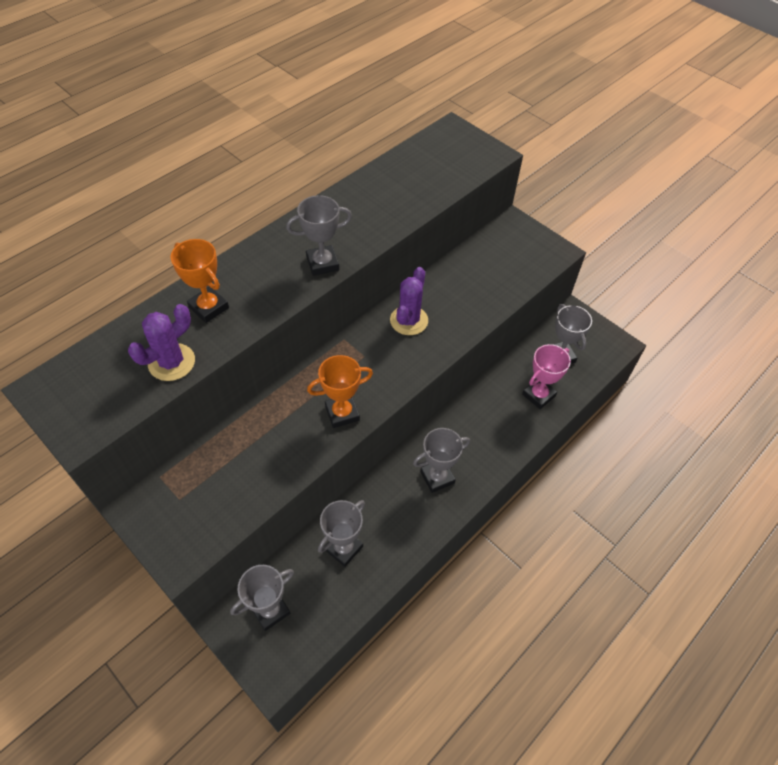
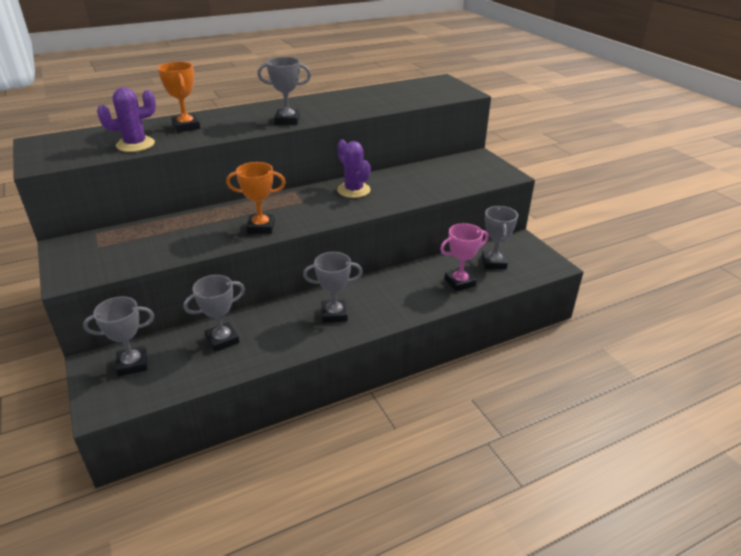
camera: 20 degrees right, 20 degrees down
(409, 320) = (353, 190): purple cactus -> purple cactus turned 75 degrees counterclockwise

